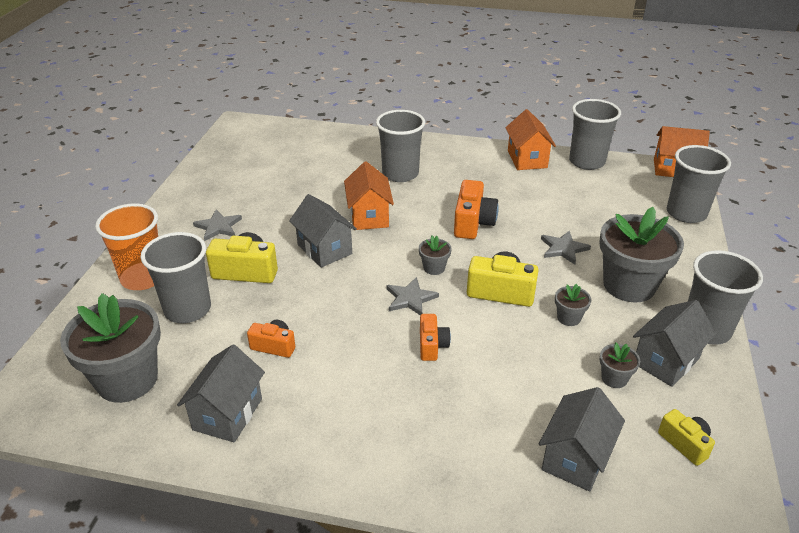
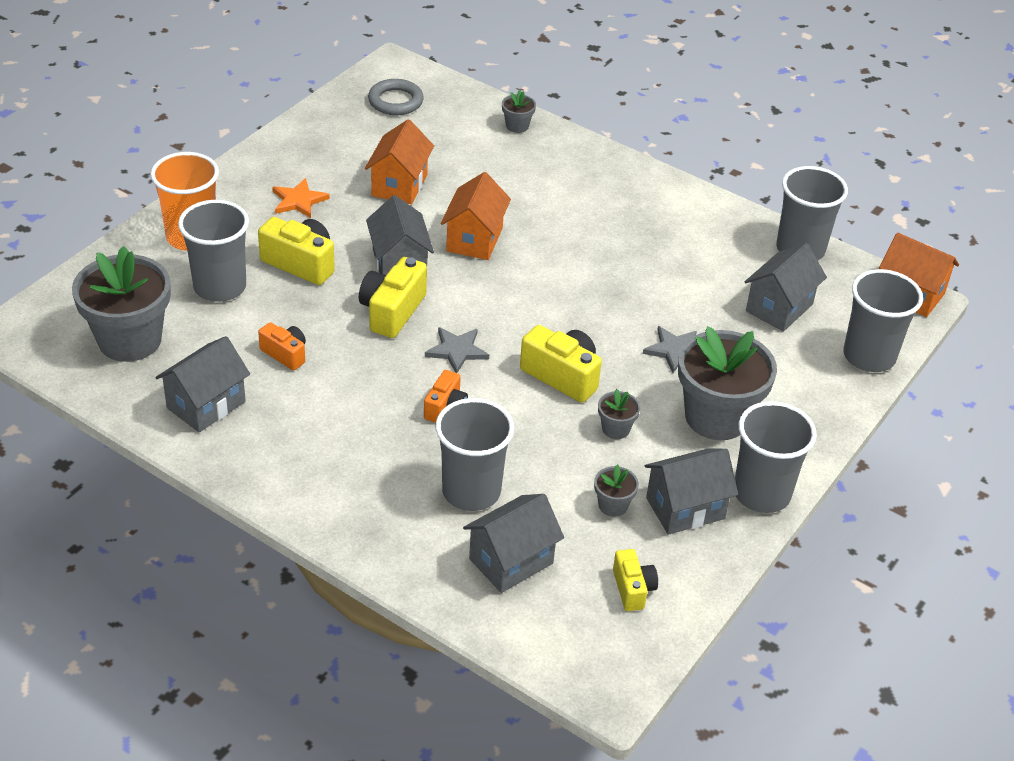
camera: 20 degrees right, 5 degrees up
(218, 227) = (298, 200): grey star -> orange star
(253, 144) = (395, 101): none -> grey ring
(341, 285) = (392, 311): none -> yellow camera
(400, 174) = (548, 195): grey cup -> grey cup (471, 491)
(434, 268) = (507, 325): grey flower pot -> grey flower pot (517, 126)
(473, 223) = (591, 285): orange camera -> none
(527, 159) = (724, 222): orange house -> orange house (399, 185)
(605, 200) = (779, 307): none -> grey house

